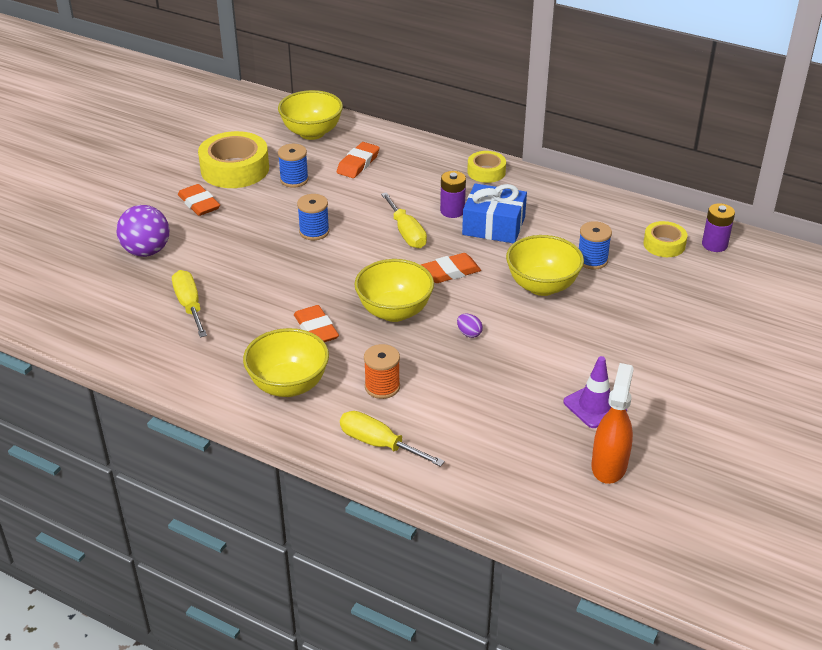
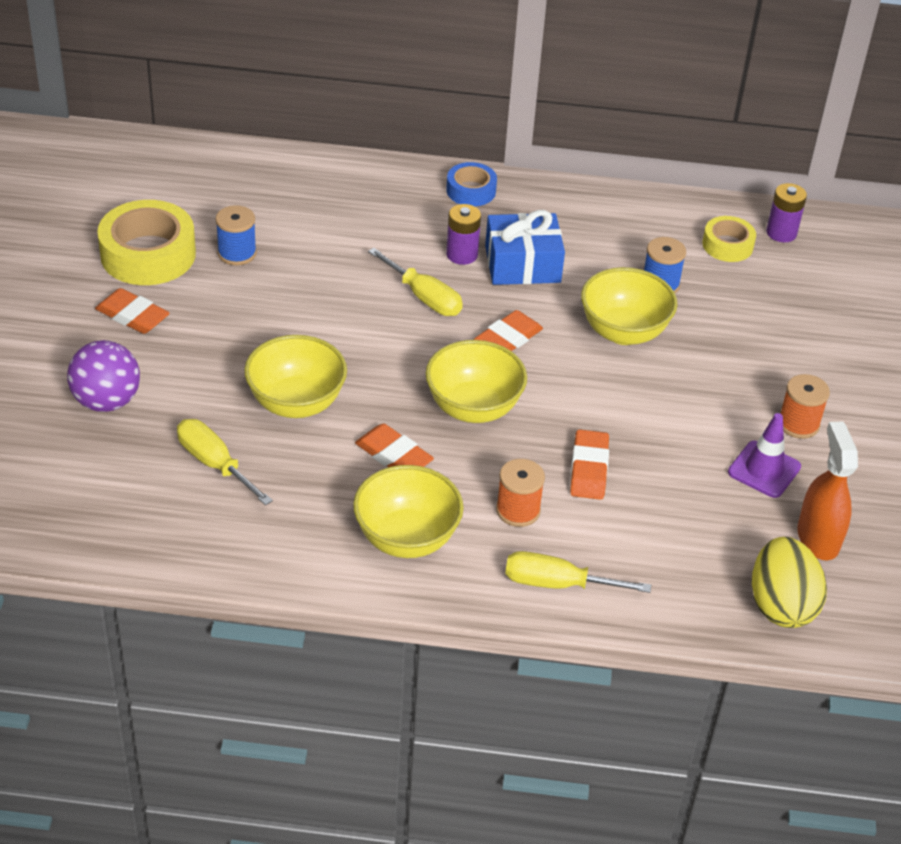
camera: 25 degrees left, 5 degrees up
(312, 133) = (217, 179): yellow bowl -> yellow bowl (296, 403)
(314, 232) = (309, 322): blue spool -> none
(358, 163) = (305, 212): orange eraser -> orange eraser (588, 469)
(469, 333) = (576, 415): purple egg -> none
(486, 172) = (471, 191): yellow tape -> blue tape
(547, 506) = (781, 605): none -> yellow egg
(644, 380) = (798, 424): none -> orange spool

